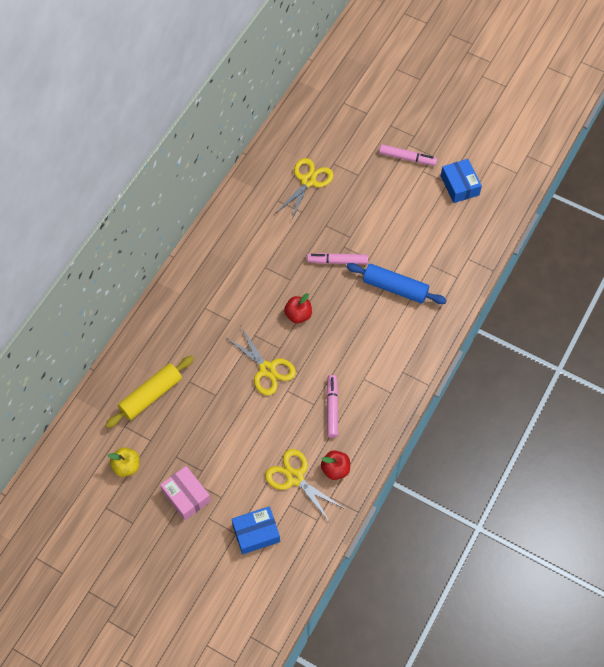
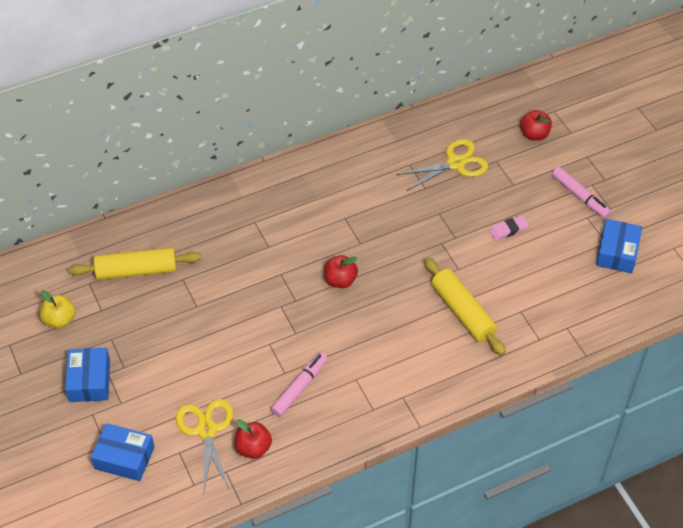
camera: 35 degrees right, 10 degrees down
(186, 496) = (89, 381): pink box -> blue box
(267, 369) = (266, 312): yellow scissors -> none
(337, 261) = (423, 253): pink marker -> none
(344, 128) = (534, 134): none -> red apple
(380, 210) = (508, 230): none -> pink eraser
(395, 288) = (463, 312): blue rolling pin -> yellow rolling pin

